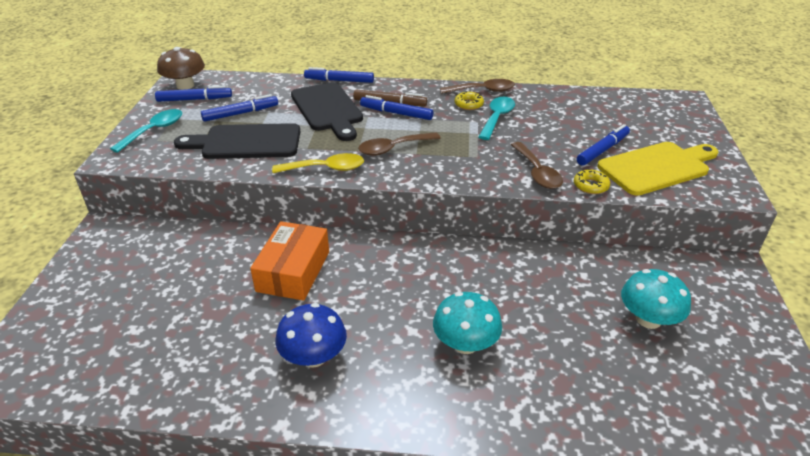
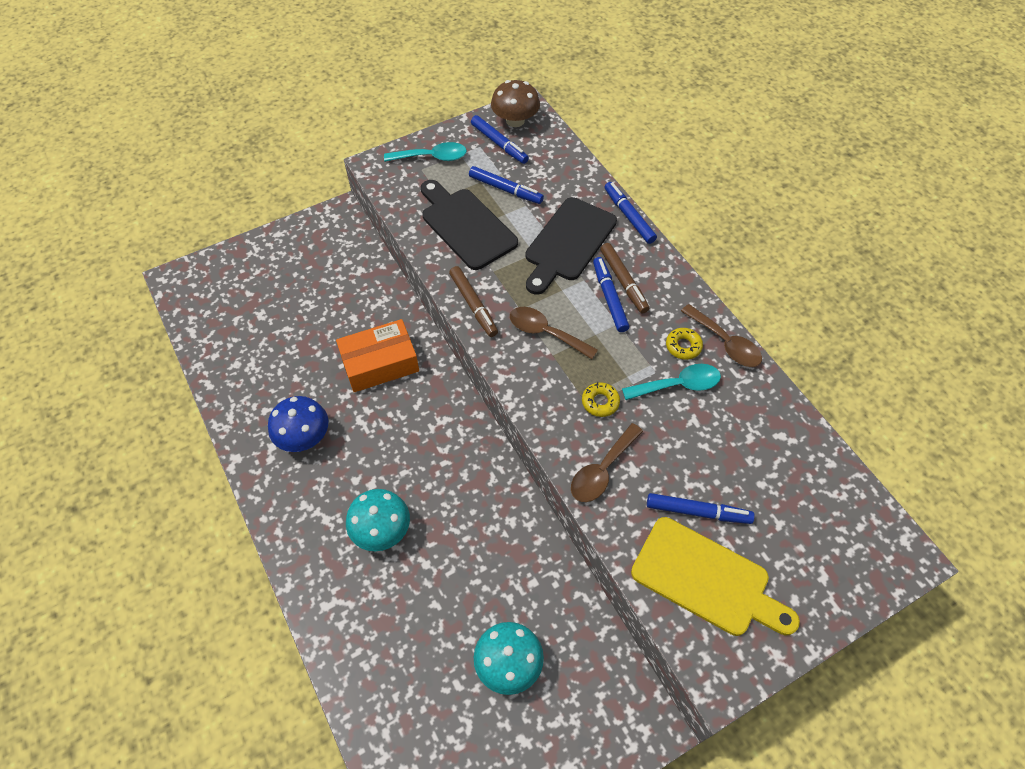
camera: 55 degrees right, 20 degrees up
(326, 169) = (473, 305): yellow spoon -> brown marker
(590, 186) = (616, 528): yellow donut -> yellow donut (600, 402)

